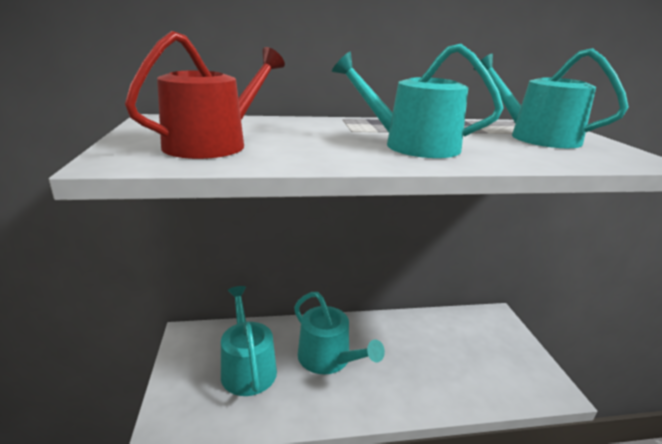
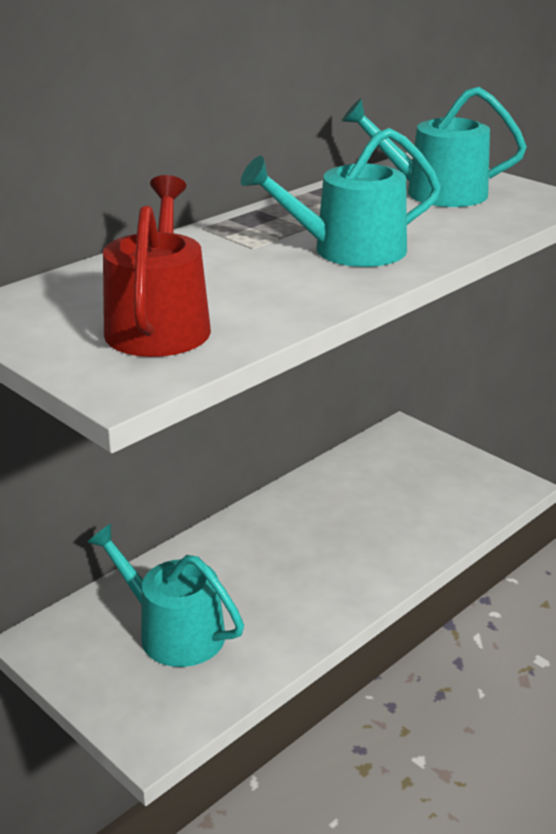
camera: 35 degrees left, 5 degrees up
(328, 358) = (261, 572): turquoise watering can -> none

